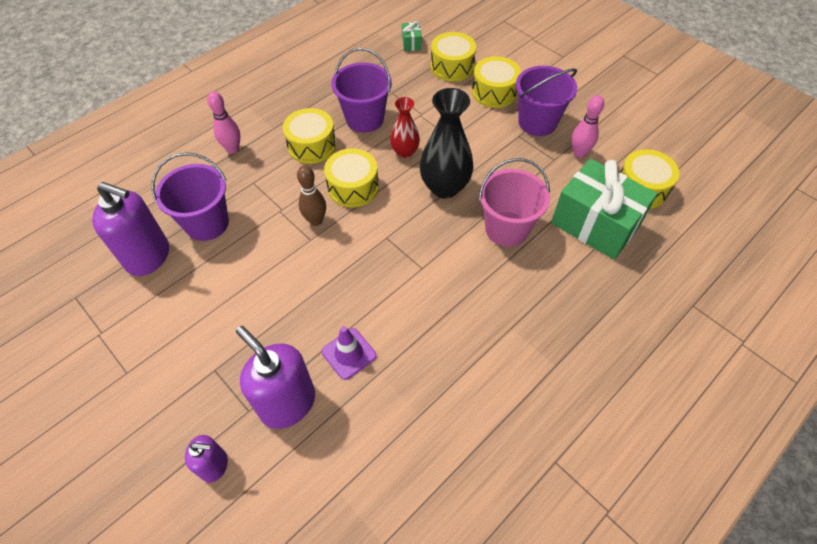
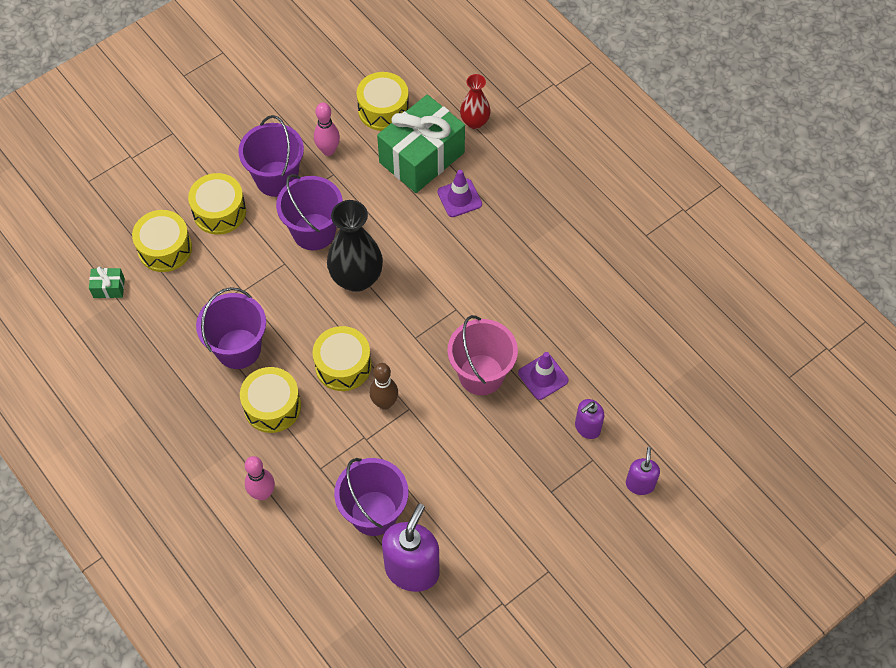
camera: 85 degrees left, 5 degrees up
(287, 403) = (587, 427): purple soap dispenser -> purple soap dispenser, size x0.54
(405, 152) = (299, 311): red vase -> red vase (474, 122)
(488, 153) = (314, 232): none -> purple bucket
(506, 229) = (418, 231): pink bucket -> pink bucket (481, 374)
(555, 260) = (459, 198): none -> purple traffic cone

